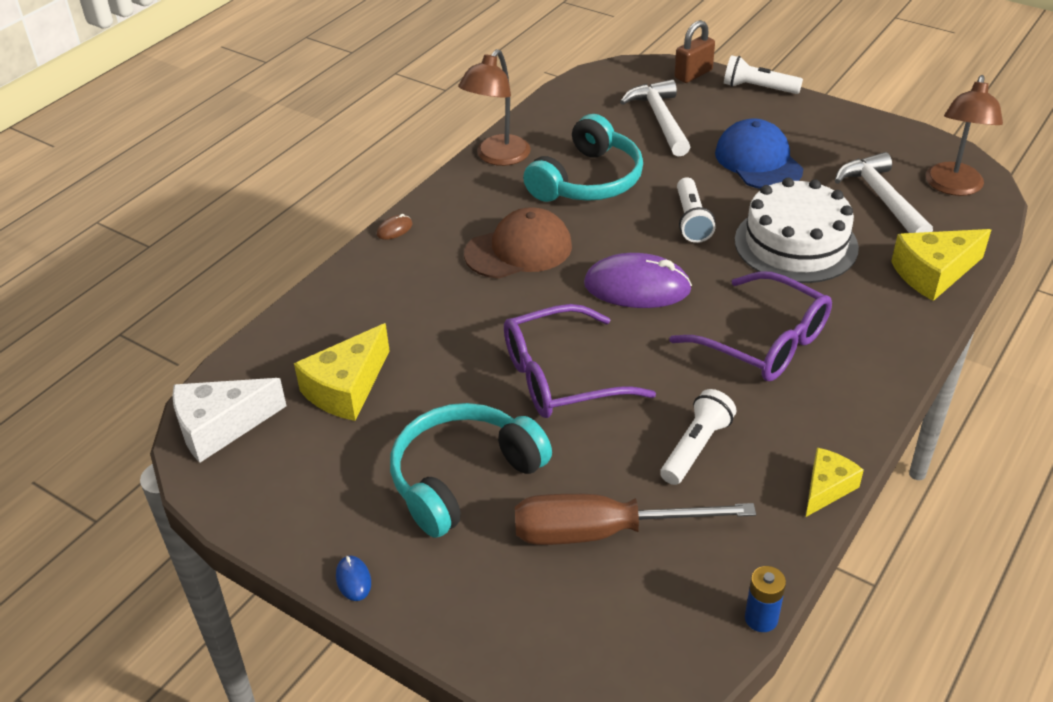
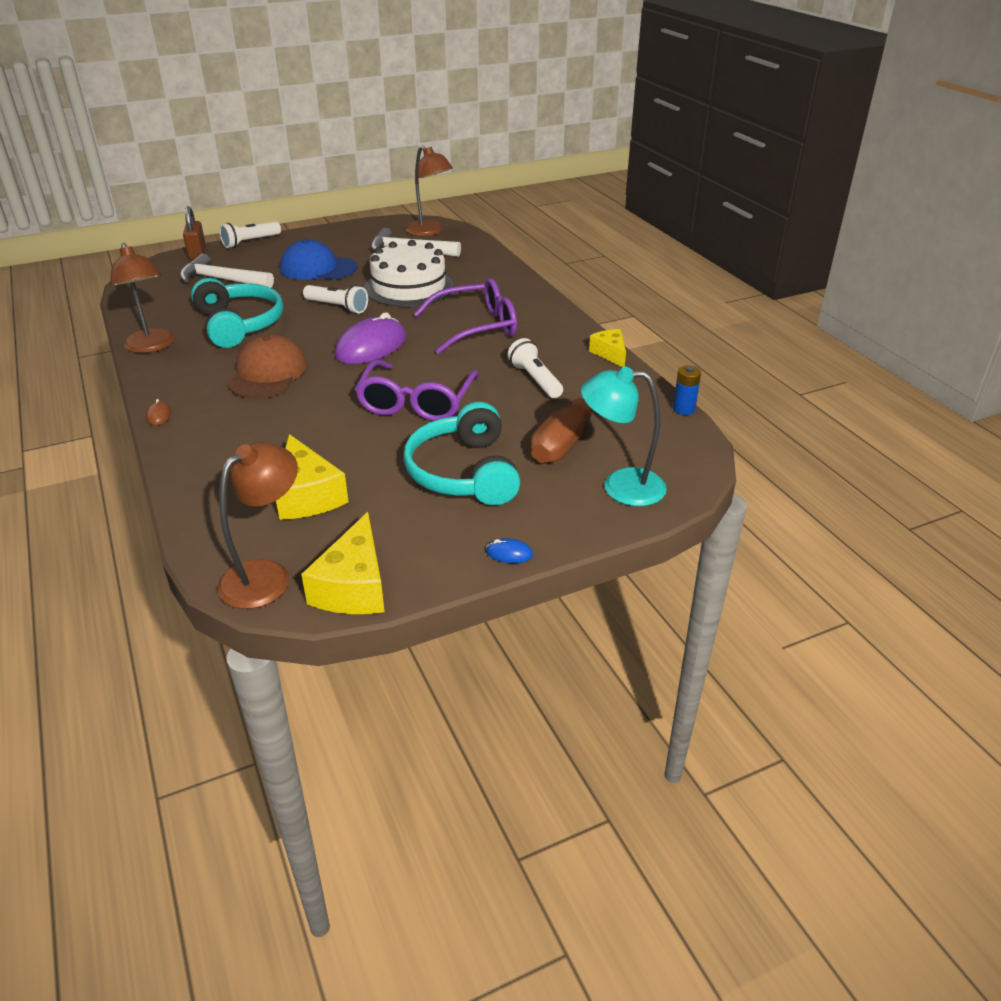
camera: 60 degrees left, 5 degrees down
(220, 427) = (266, 575): white cheese -> brown lamp
(537, 623) = (620, 486): none -> turquoise lamp
(933, 273) = (488, 263): yellow cheese -> yellow cheese (353, 586)

